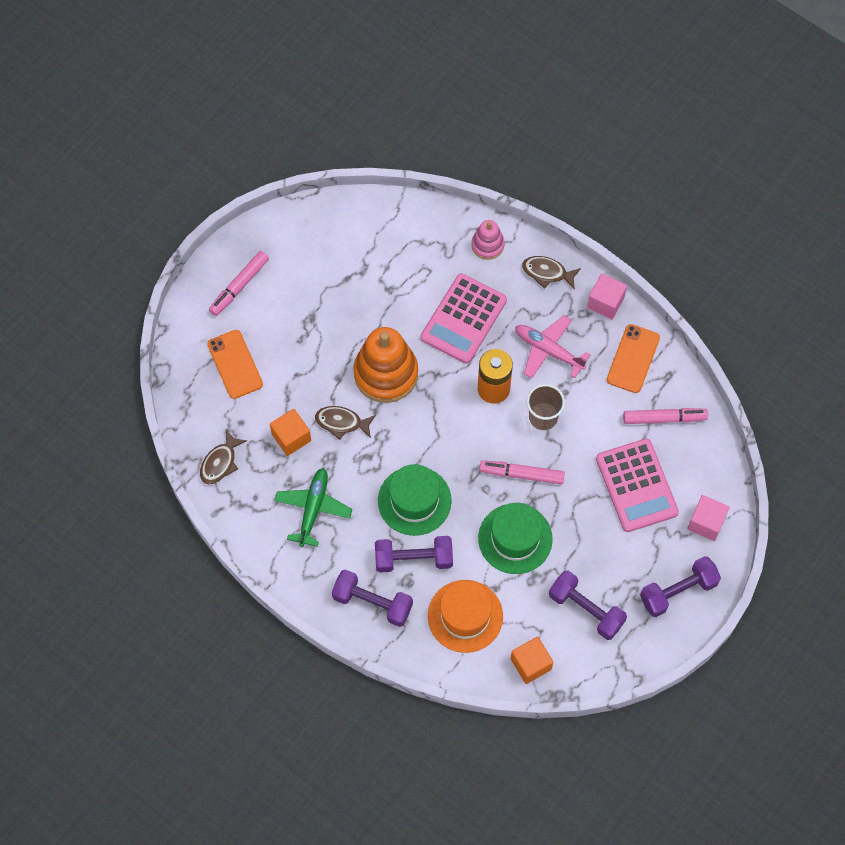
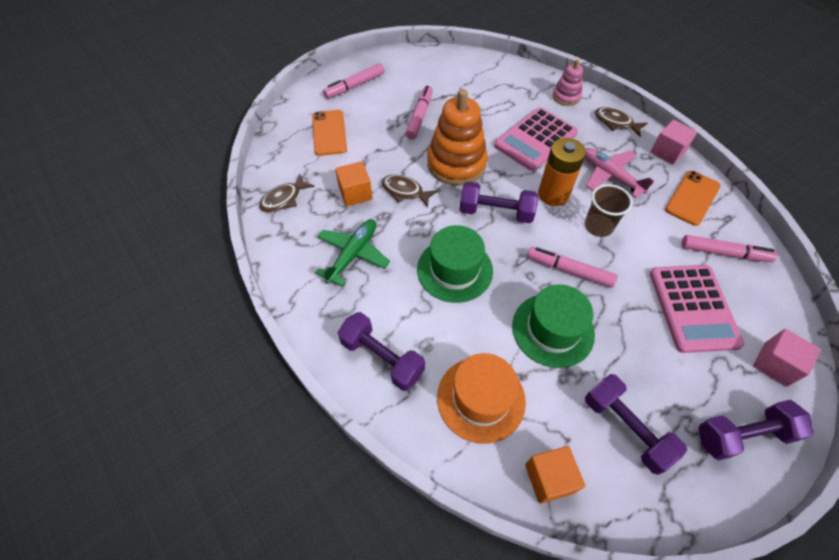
camera: 15 degrees right, 10 degrees down
(328, 316) = (419, 116): none -> pink marker
(413, 559) = (439, 324): purple dumbbell -> purple dumbbell (496, 212)

